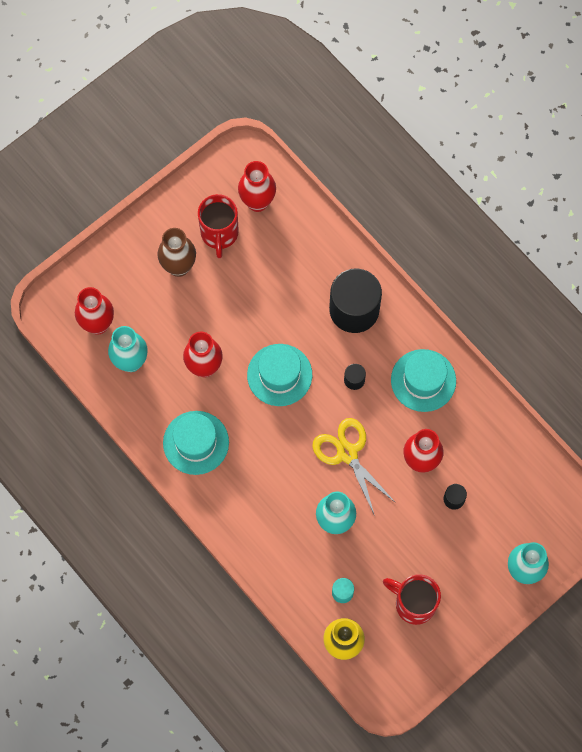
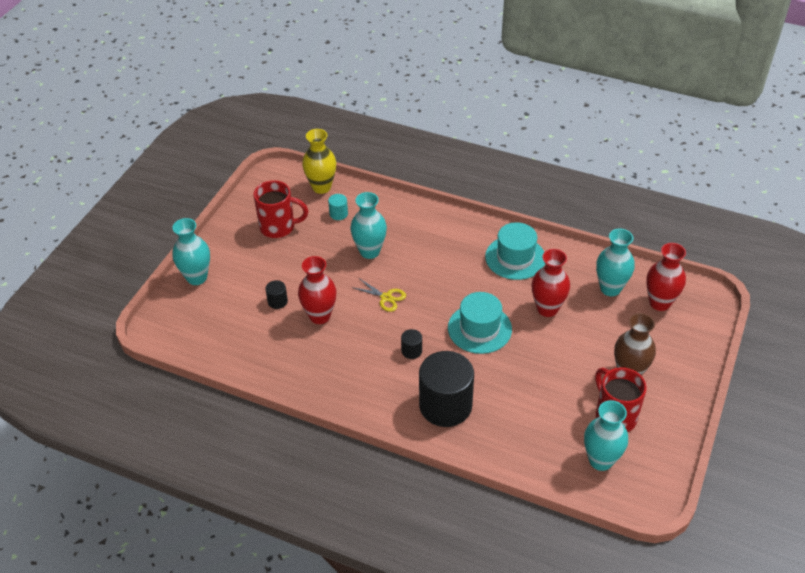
camera: 155 degrees right, 25 degrees down
(257, 202) = (600, 460): red vase -> turquoise vase
(347, 453) = (386, 298): yellow scissors -> yellow scissors, size x0.58
(423, 380) = (348, 375): turquoise hat -> none

